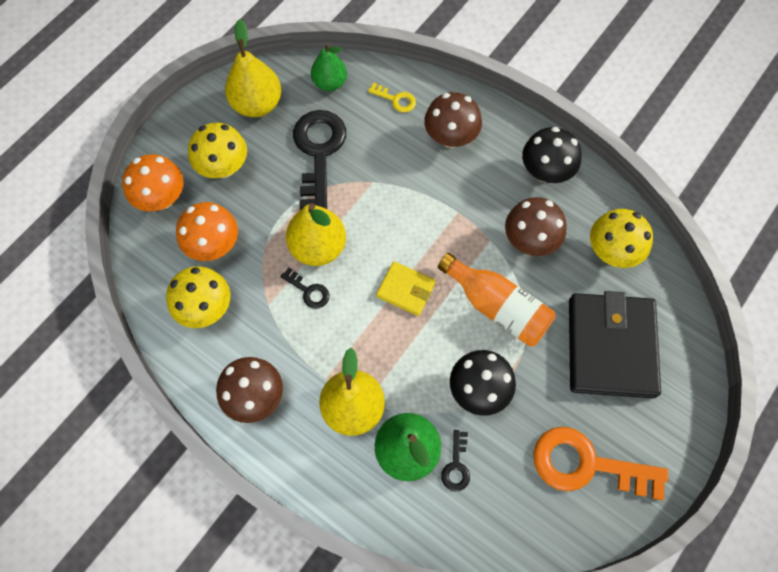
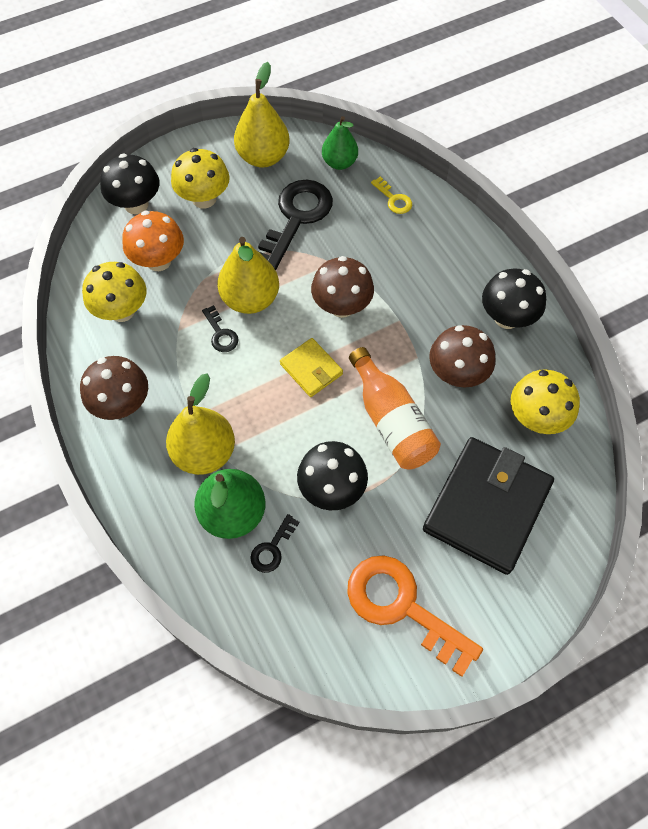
camera: 25 degrees right, 5 degrees down
(162, 198) = (136, 204): orange mushroom -> black mushroom
(450, 137) = (428, 251): brown mushroom -> brown mushroom (342, 306)

